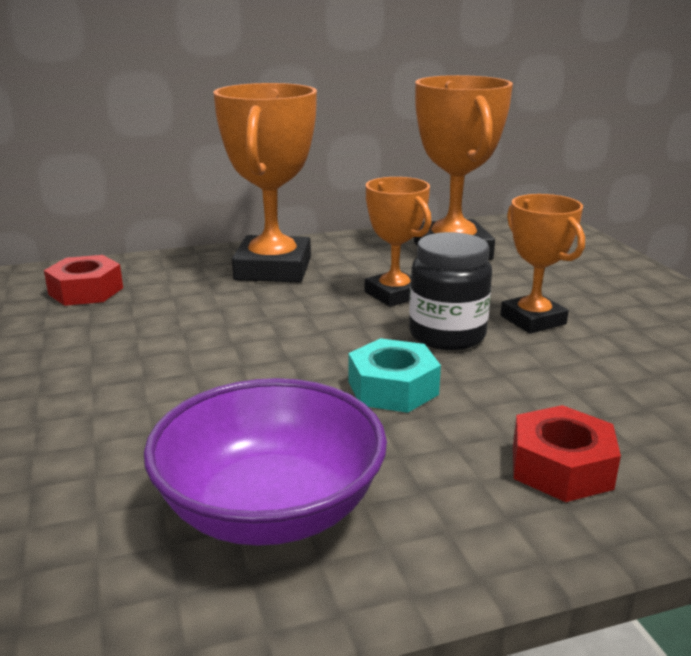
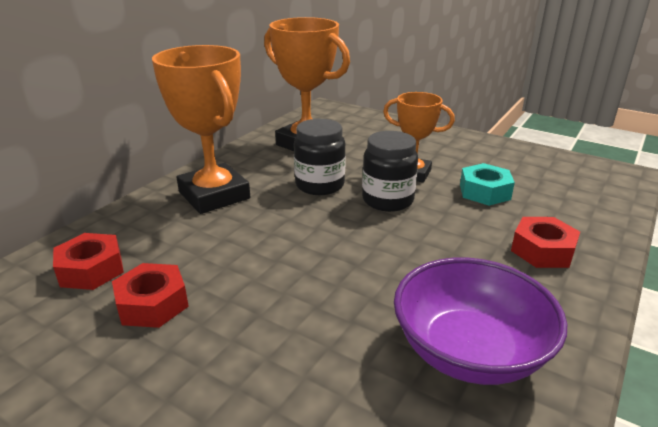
camera: 40 degrees left, 5 degrees up
(83, 333) = (152, 304): none -> red nut
(393, 388) = (412, 245): turquoise nut -> turquoise nut (484, 192)
(394, 294) = (319, 185): orange trophy -> black jar

